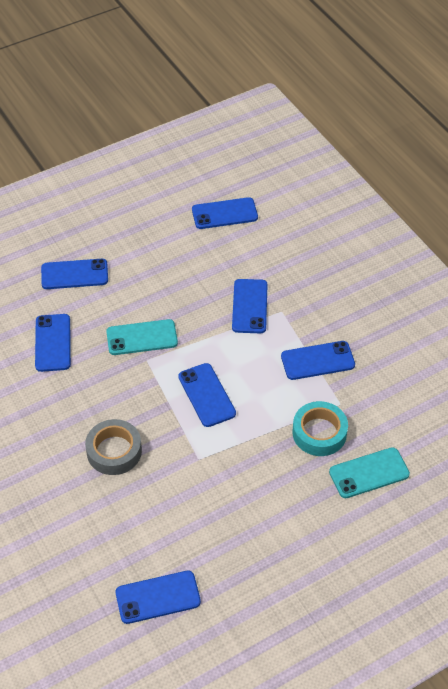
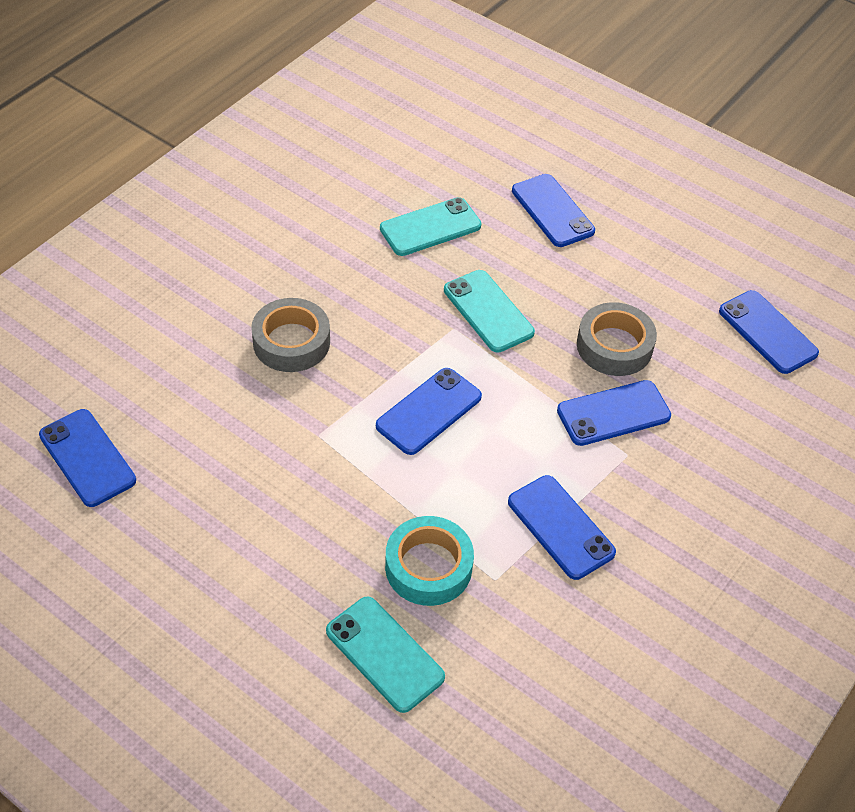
camera: 65 degrees right, 0 degrees up
(53, 343) = (430, 227): blue phone -> turquoise phone
(200, 286) = (614, 346): none -> grey tape

